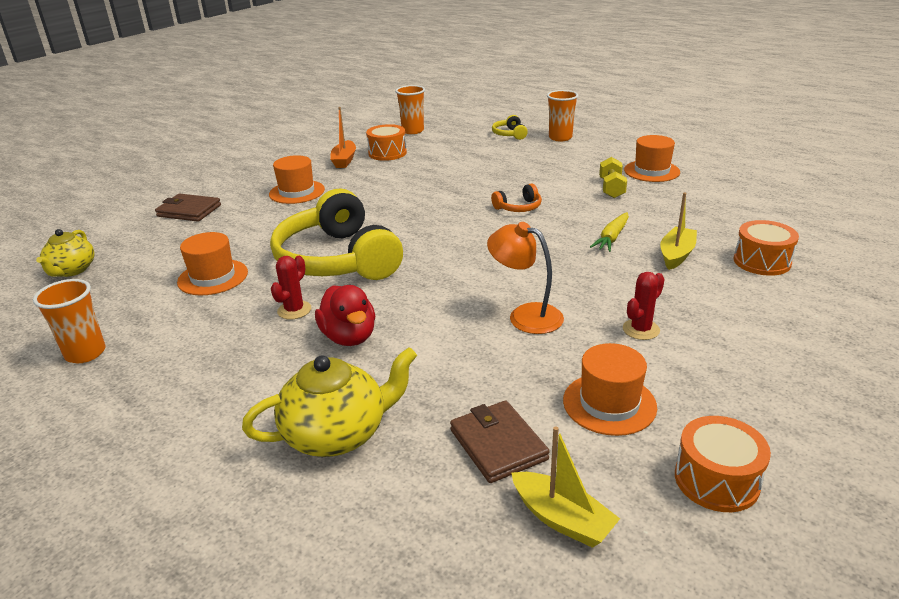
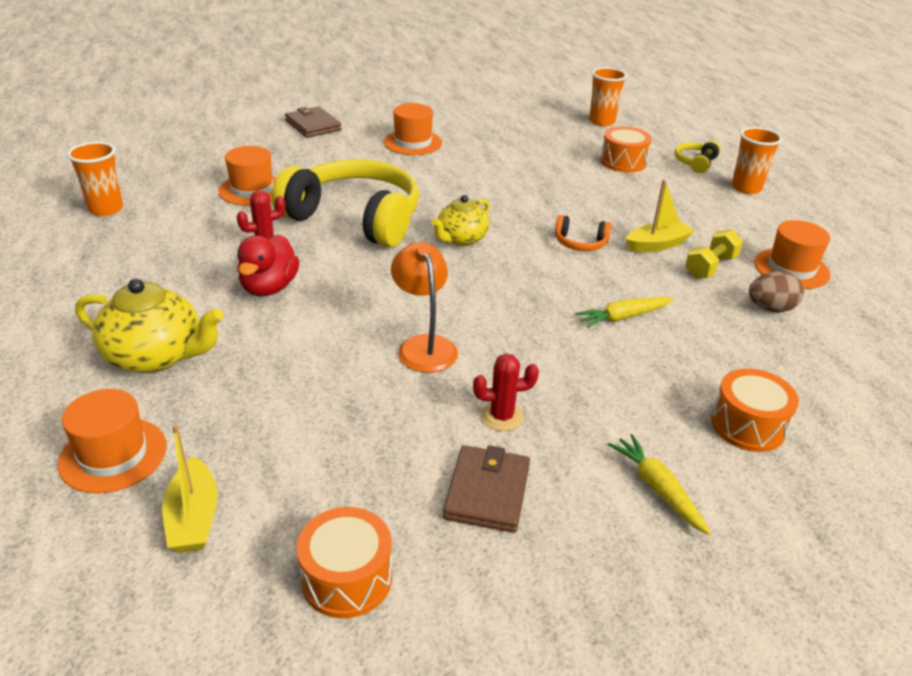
camera: 35 degrees right, 5 degrees up
(72, 270) = (179, 141): yellow teapot -> yellow teapot (461, 239)
(337, 259) = (355, 218): yellow headphones -> yellow headphones turned 105 degrees clockwise
(344, 160) = (494, 128): orange boat -> none
(387, 153) = (543, 136): orange drum -> orange drum (623, 162)
(498, 445) = (239, 434): brown wallet -> brown wallet (487, 492)
(609, 403) = (368, 460): orange hat -> orange hat (113, 455)
(675, 196) = (770, 308): none -> brown egg
(676, 255) = (662, 368): yellow boat -> yellow boat (657, 245)
(777, 318) = (657, 489): none -> yellow carrot

